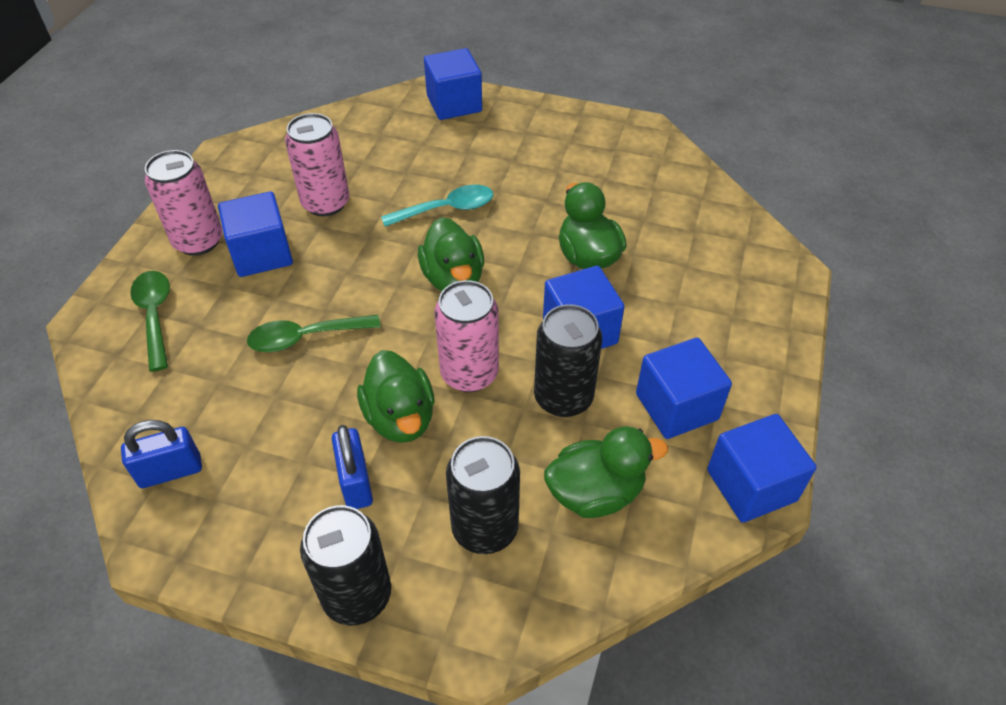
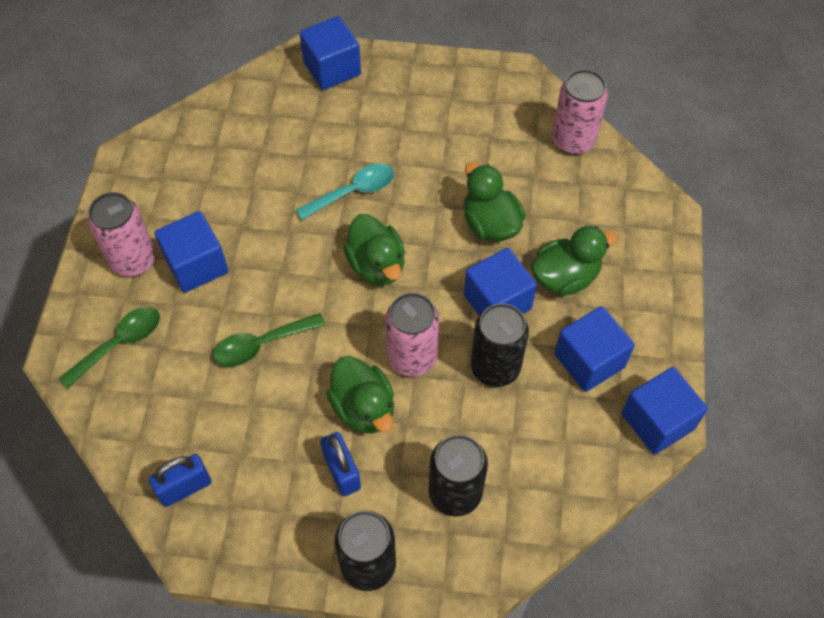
camera: 10 degrees left, 10 degrees up
(155, 315) = (120, 343): green spoon -> green spoon turned 75 degrees clockwise
(326, 203) = (239, 201): pink can -> pink can (573, 140)
(595, 493) = (536, 448): green duck -> green duck (565, 277)

